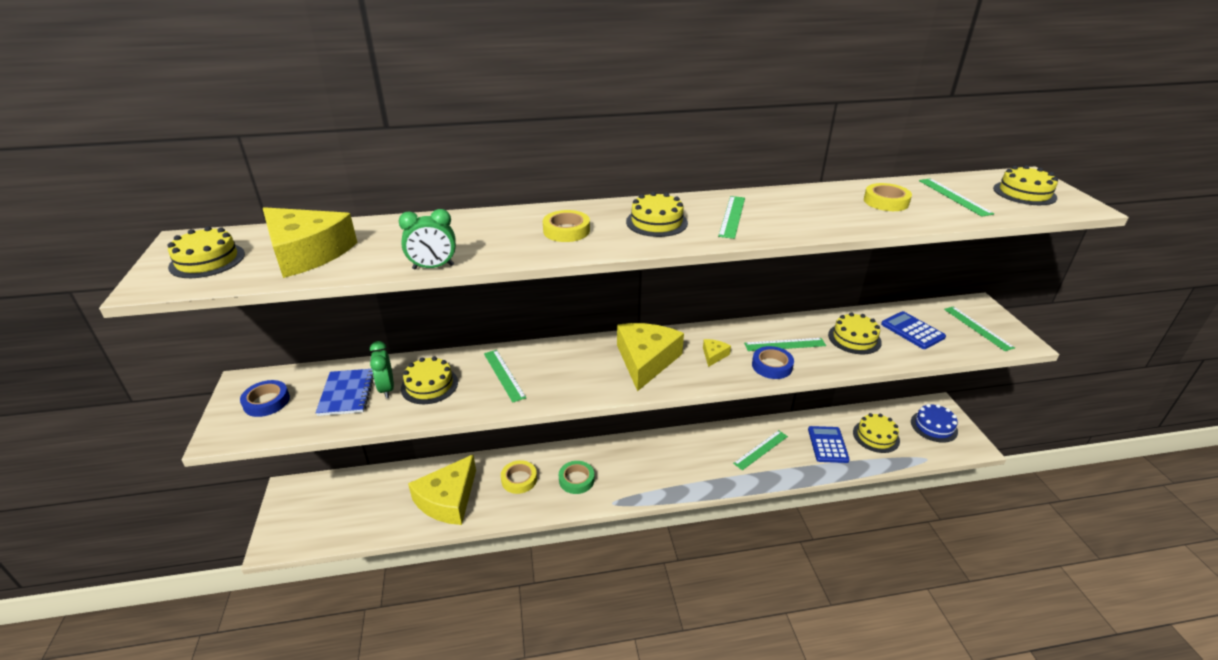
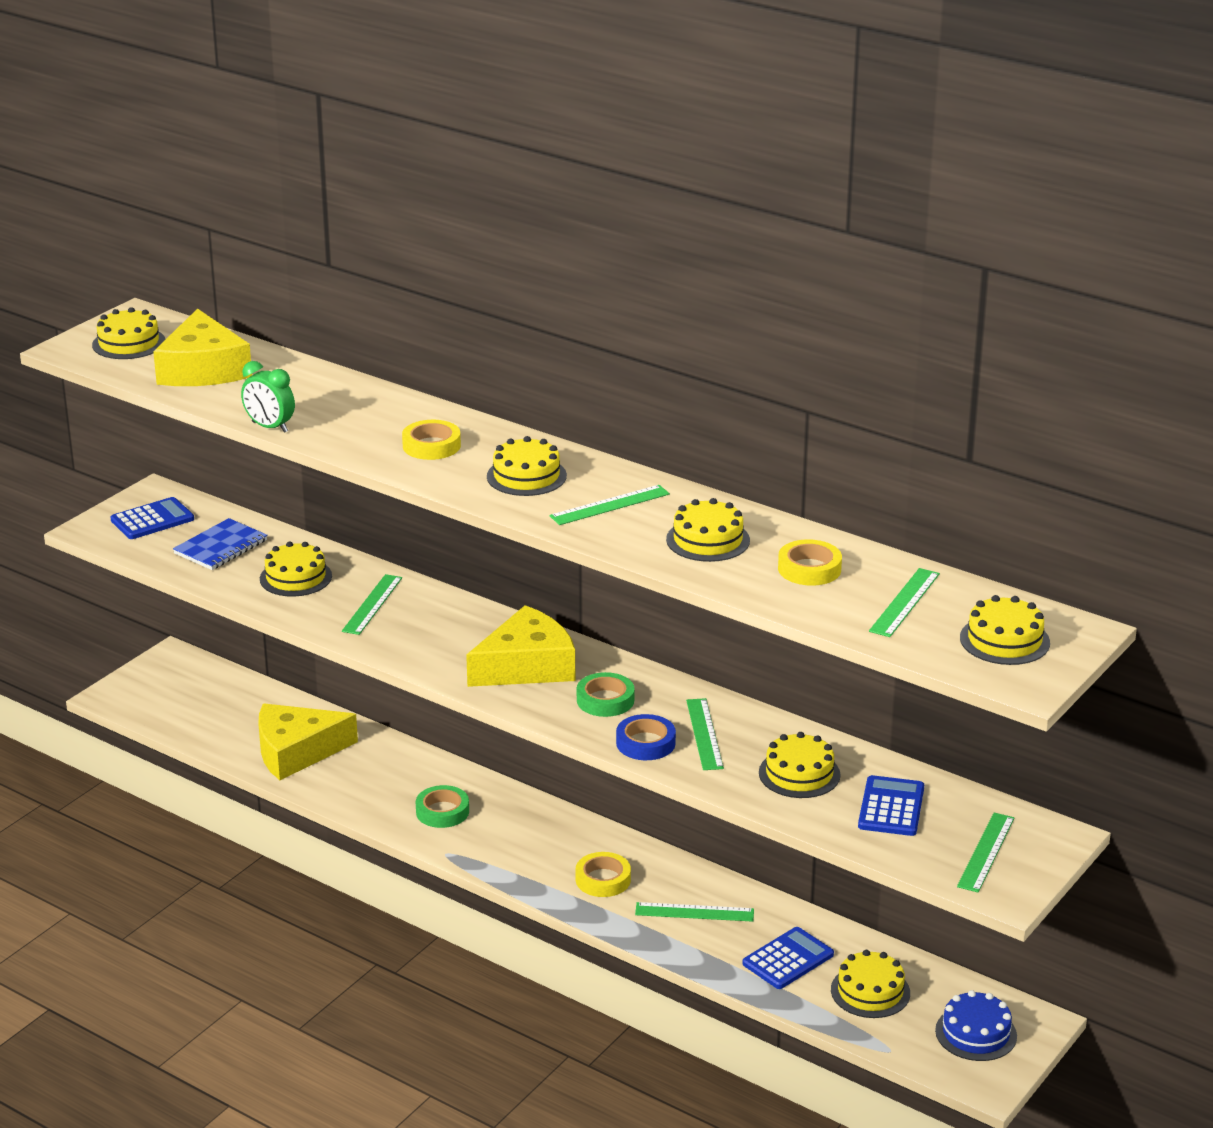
camera: 45 degrees right, 5 degrees down
(266, 402) = (152, 520): blue tape -> blue calculator
(387, 389) = (257, 561): green clock -> none
(519, 479) = (386, 776): yellow tape -> yellow tape (603, 879)
(714, 355) = (605, 700): yellow cheese -> green tape
(784, 344) = (704, 734): green ruler -> green ruler turned 45 degrees clockwise
(815, 210) = (708, 540): none -> yellow cake

